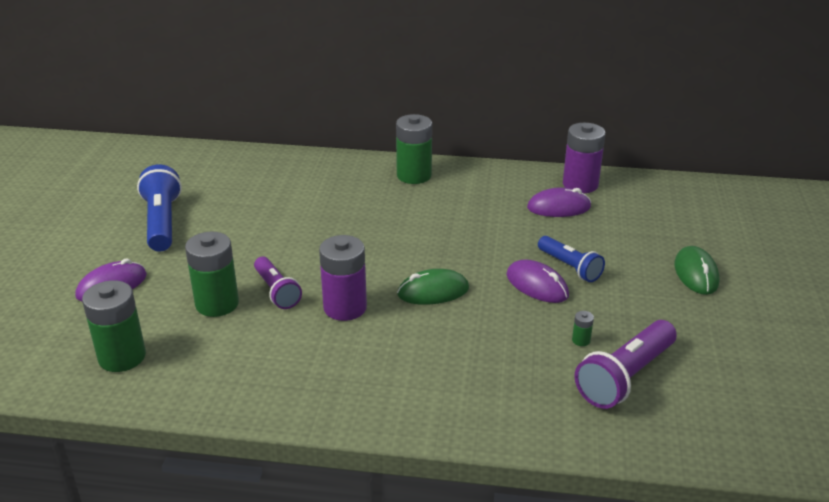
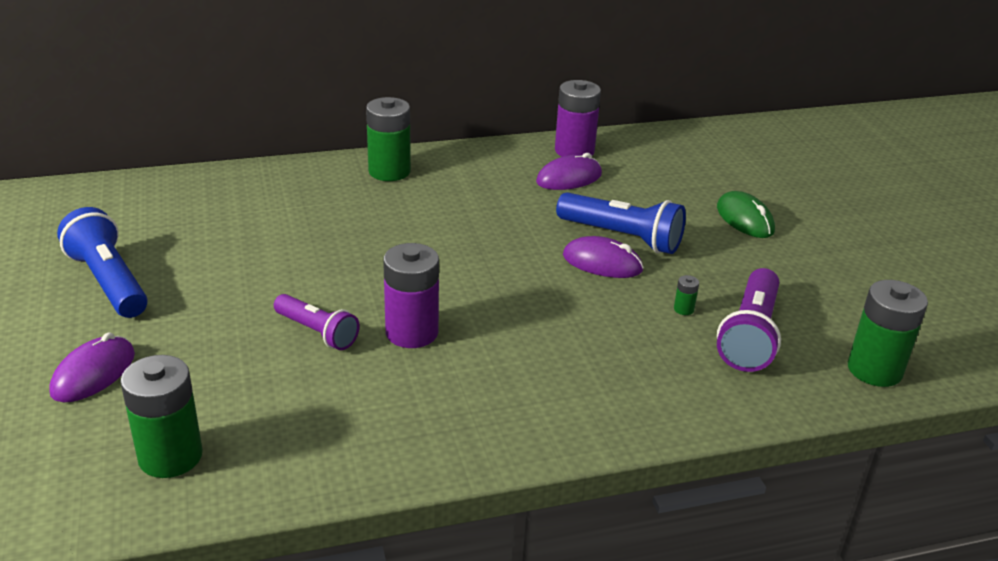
camera: 25 degrees left, 0 degrees up
(217, 304) = (252, 363): green battery -> green battery (874, 370)
(433, 291) = (498, 293): green mouse -> none
(569, 267) = (622, 237): blue flashlight -> blue flashlight, size x1.54

